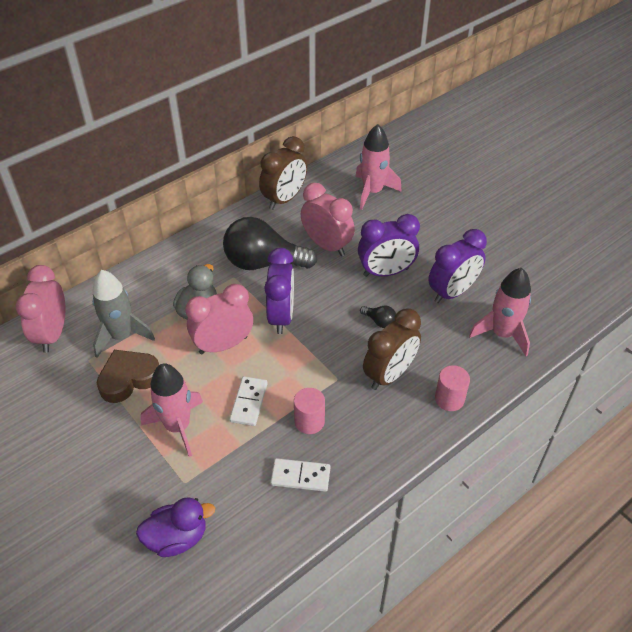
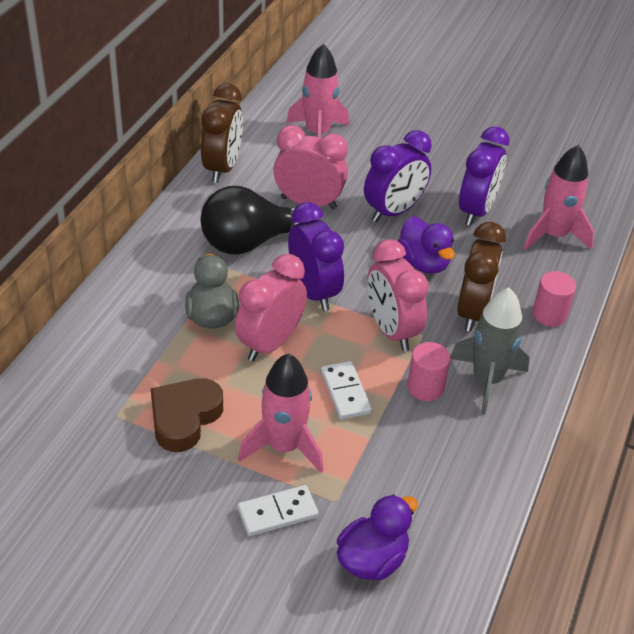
camera: 30 degrees left, 5 degrees down
(52, 334) = (46, 402): pink clock -> pink clock (391, 331)
(121, 336) = (138, 375): grey rocket -> grey rocket (486, 380)
(300, 476) = (457, 445): white domino -> white domino (277, 513)
(379, 321) = (423, 263): black light bulb -> purple duck

